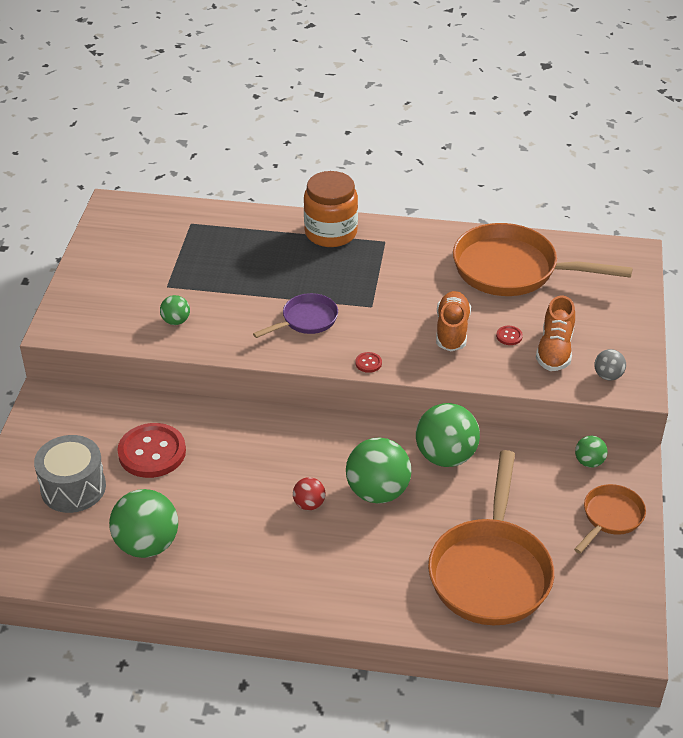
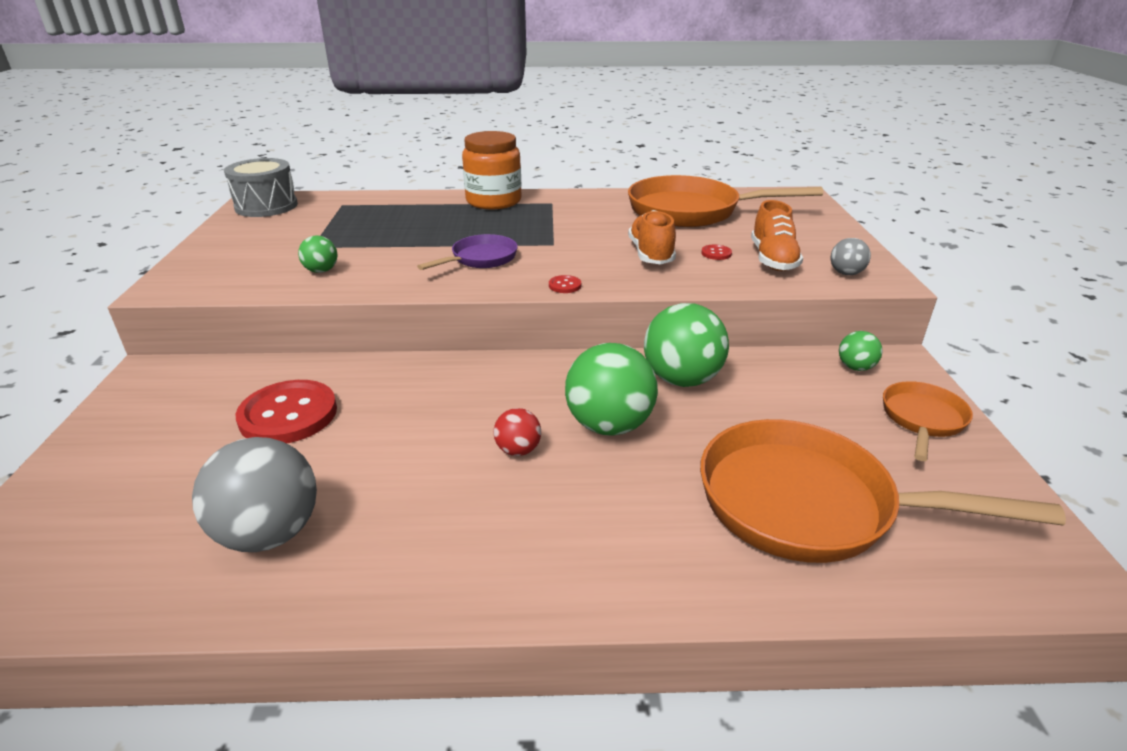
camera: 10 degrees left, 10 degrees down
(73, 488) = (161, 469): grey drum -> grey drum (266, 206)
(147, 544) = (269, 533): green ball -> grey ball
(490, 571) = (808, 504): orange pan -> orange pan turned 105 degrees clockwise

